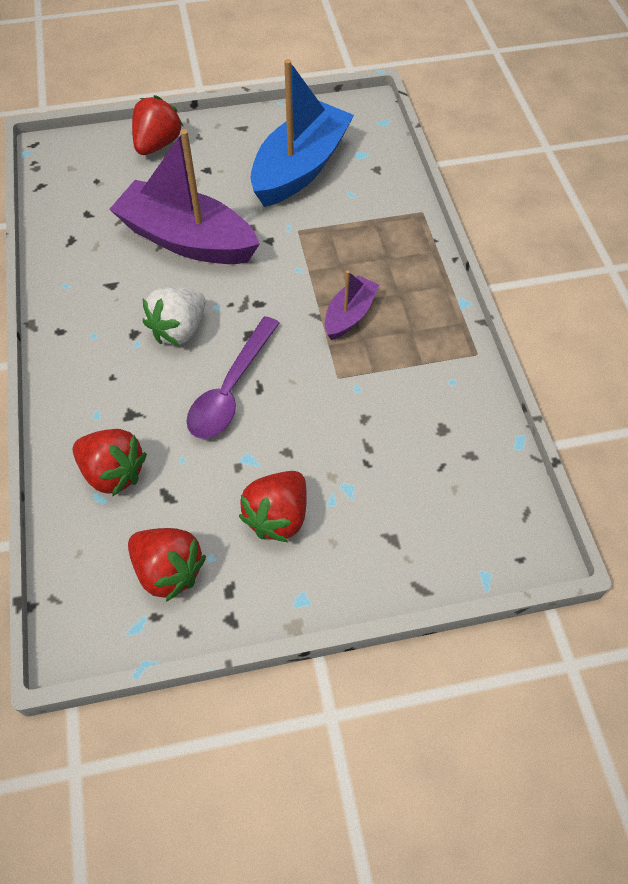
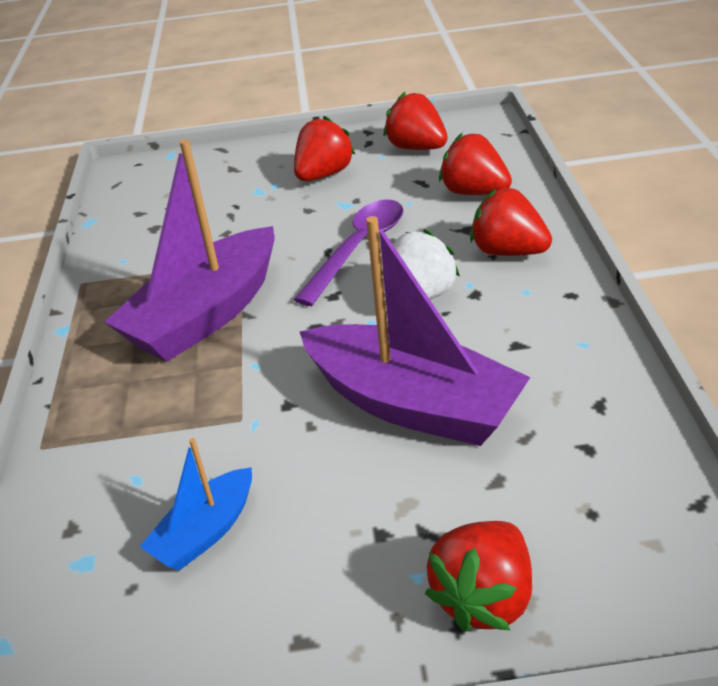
camera: 170 degrees left, 20 degrees down
(97, 381) = (508, 252): none -> red strawberry
(300, 168) = (205, 532): blue boat -> blue boat, size x0.50
(349, 315) = (206, 315): purple boat -> purple boat, size x2.01

